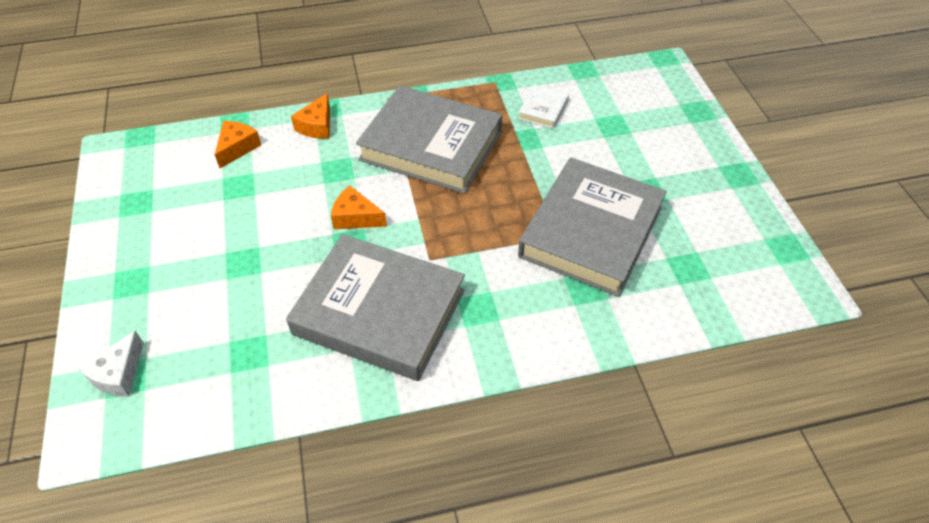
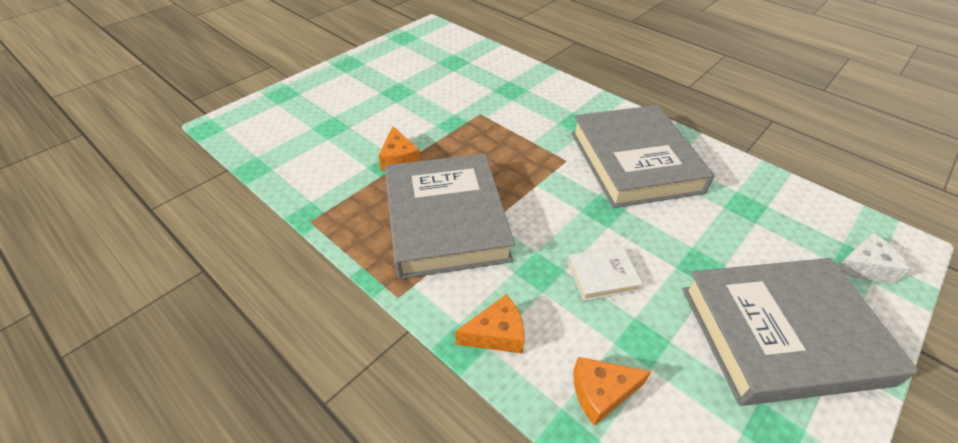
camera: 125 degrees left, 5 degrees down
(355, 217) = (576, 222): orange cheese -> orange cheese (399, 159)
(543, 109) = (336, 171): white book -> white book (602, 276)
(591, 232) = (461, 102): grey book -> grey book (781, 334)

